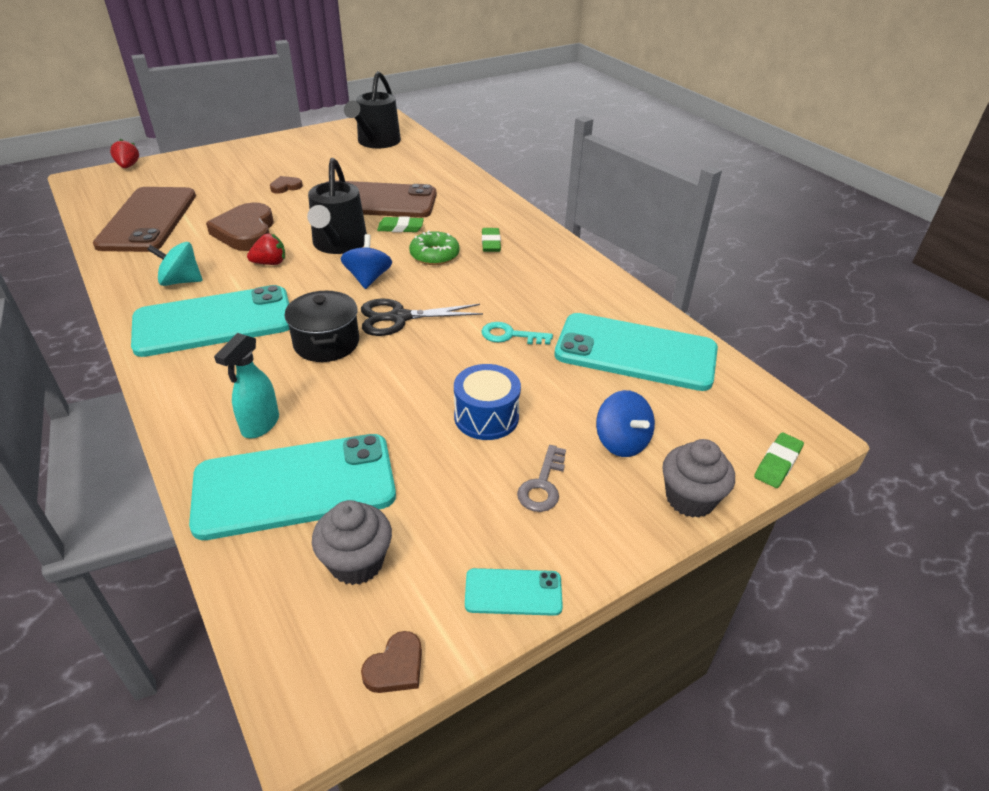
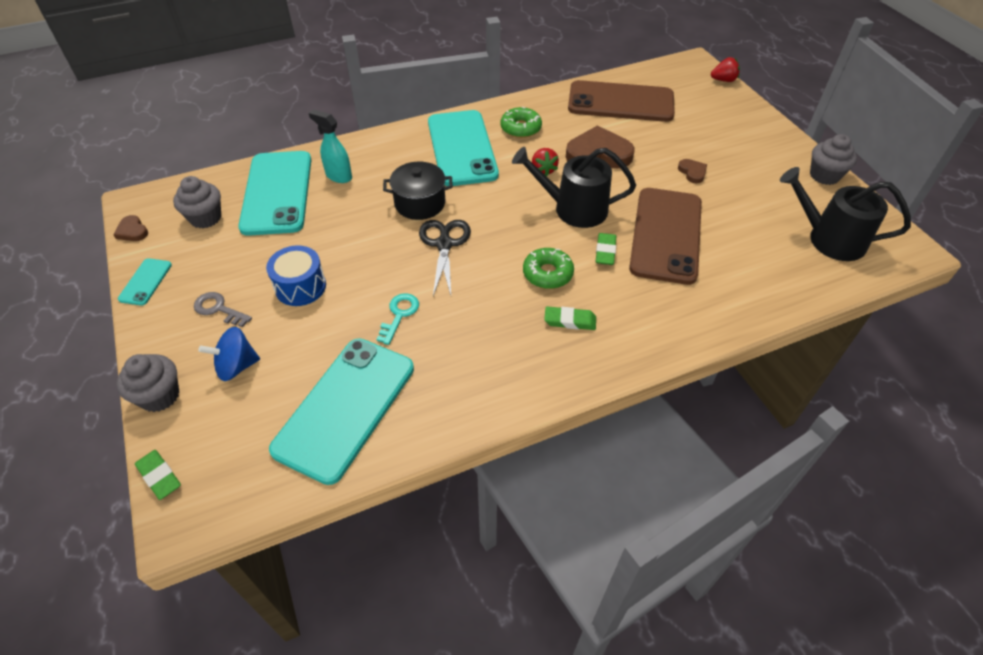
camera: 100 degrees right, 10 degrees up
(181, 281) = (520, 128): turquoise spinning top -> green donut
(297, 137) = (824, 175): none -> grey cupcake
(368, 278) = (510, 227): blue spinning top -> none

